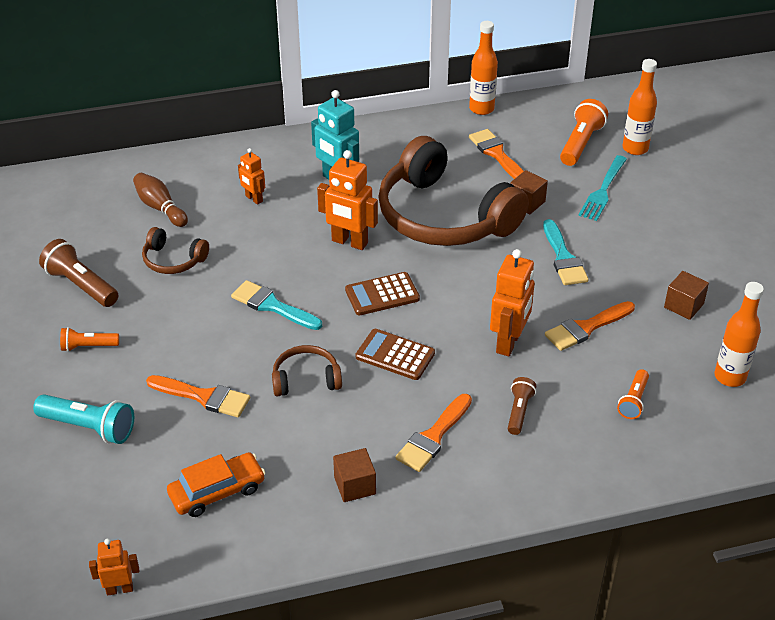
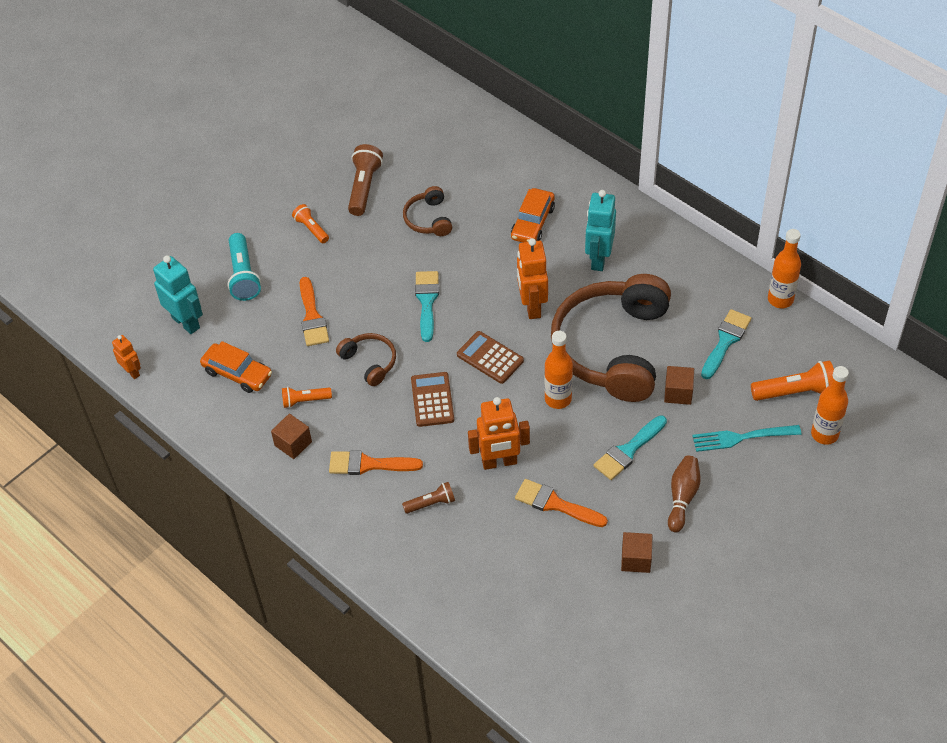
camera: 60 degrees right, 10 degrees up
(100, 506) = (186, 322): none -> turquoise robot
(160, 208) = (477, 177): brown bowling pin -> brown bowling pin (682, 497)
(253, 199) = (532, 222): orange robot -> orange car
(496, 154) = (725, 341): orange brush -> turquoise brush
(633, 401) = (496, 571): orange flashlight -> orange flashlight (305, 401)
(730, 377) = (573, 626): orange bottle -> orange bottle (558, 399)

